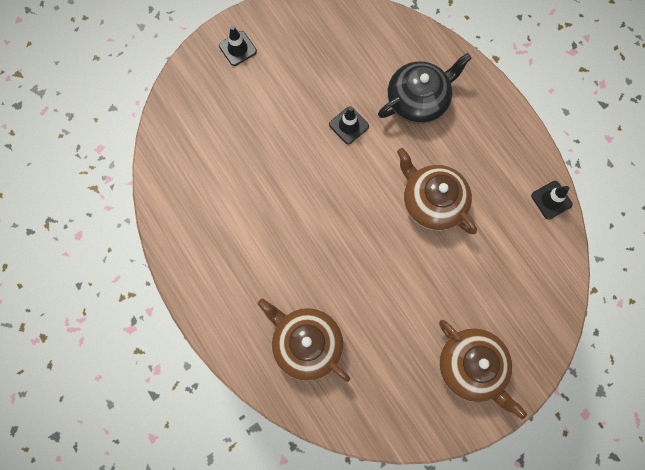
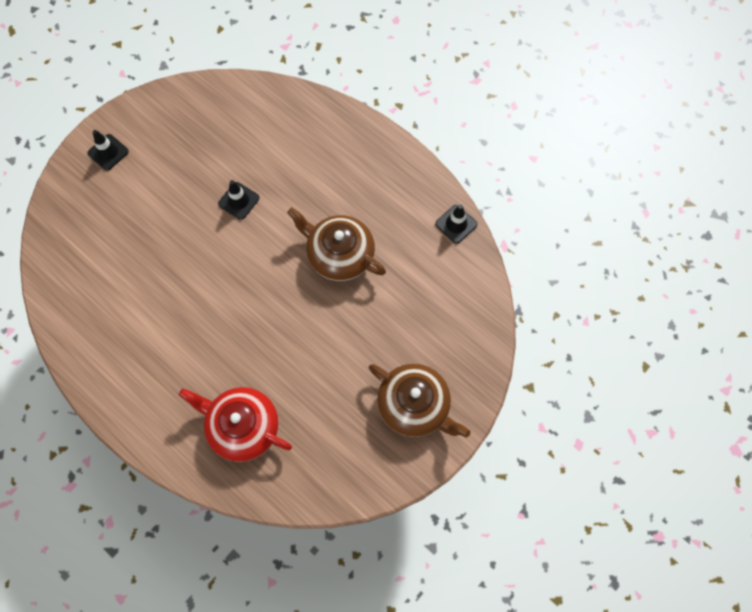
camera: 15 degrees left, 5 degrees down
(306, 343) = (242, 426): brown teapot -> red teapot
(418, 100) = (303, 159): black teapot -> none

